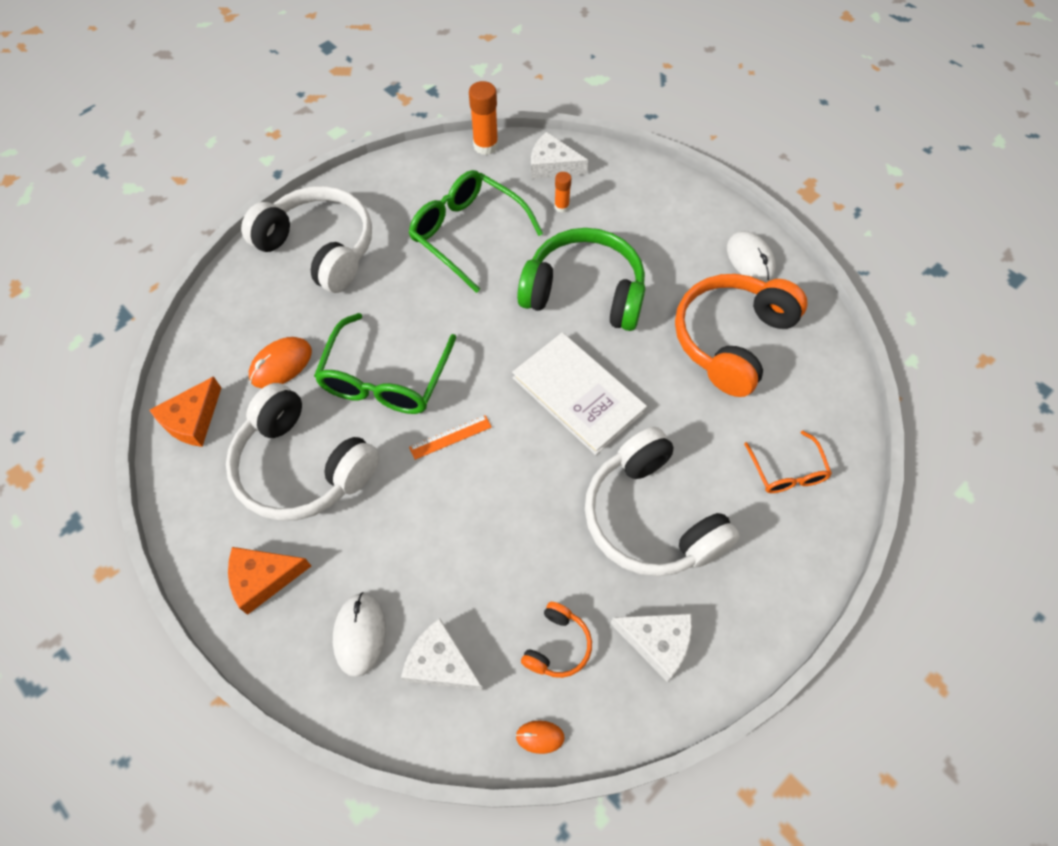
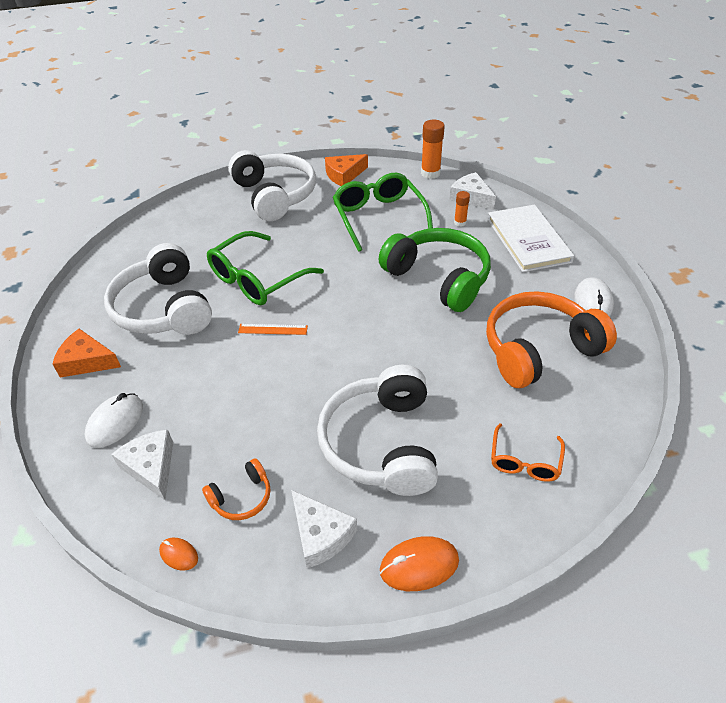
camera: 30 degrees right, 15 degrees down
(192, 420) = (123, 258): orange cheese -> orange cheese (344, 175)
(281, 364) = (199, 248): orange mouse -> orange mouse (419, 565)
(578, 394) = (385, 339): white book -> white book (528, 240)

